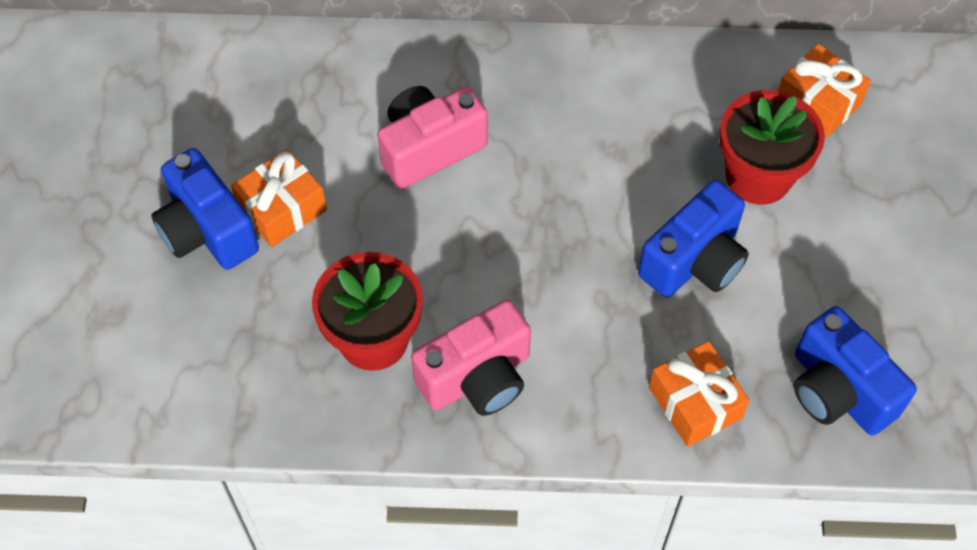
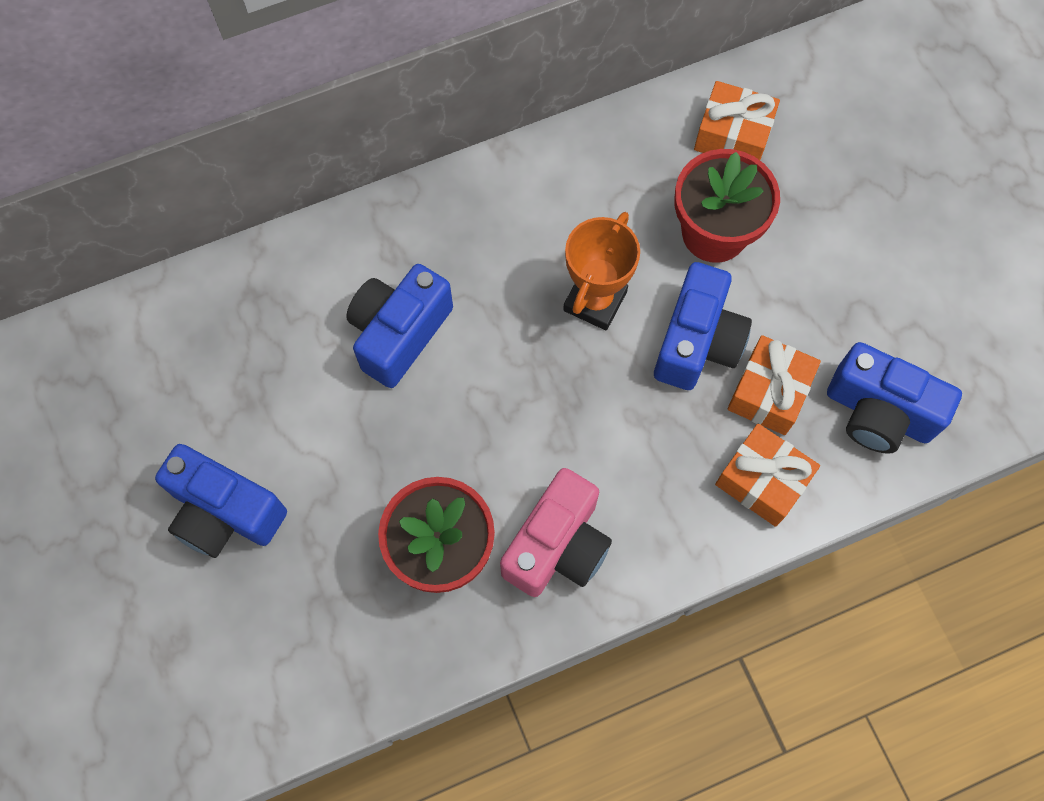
camera: 25 degrees left, 10 degrees up
(282, 209) = (287, 457): orange gift -> orange gift (768, 392)
(429, 149) = (399, 333): pink camera -> blue camera
(617, 190) = (595, 301): none -> orange trophy

